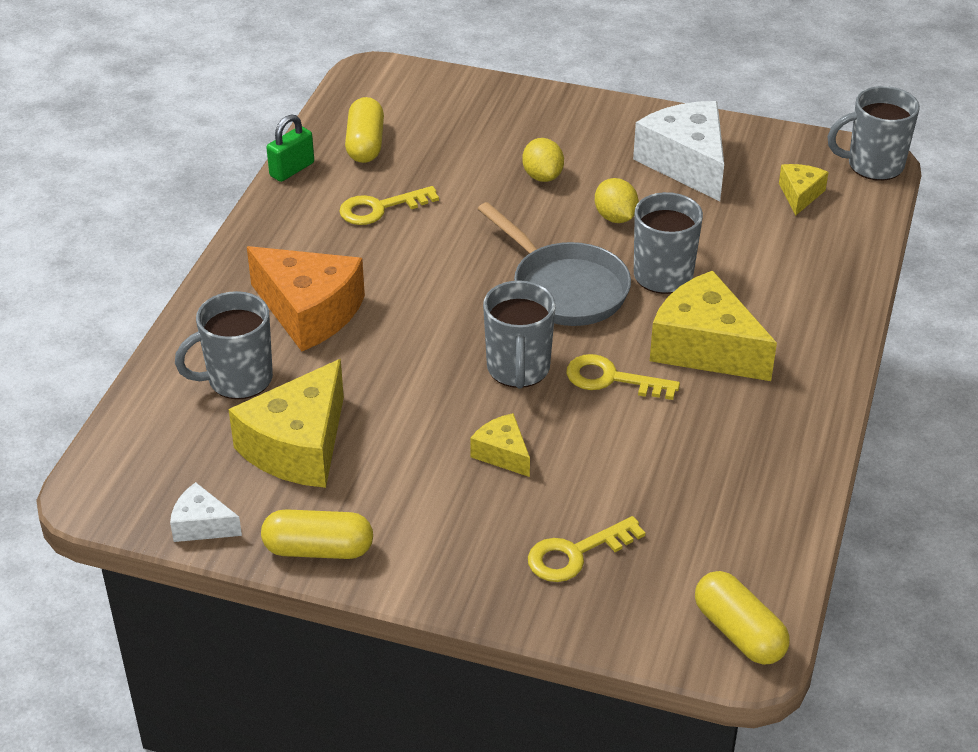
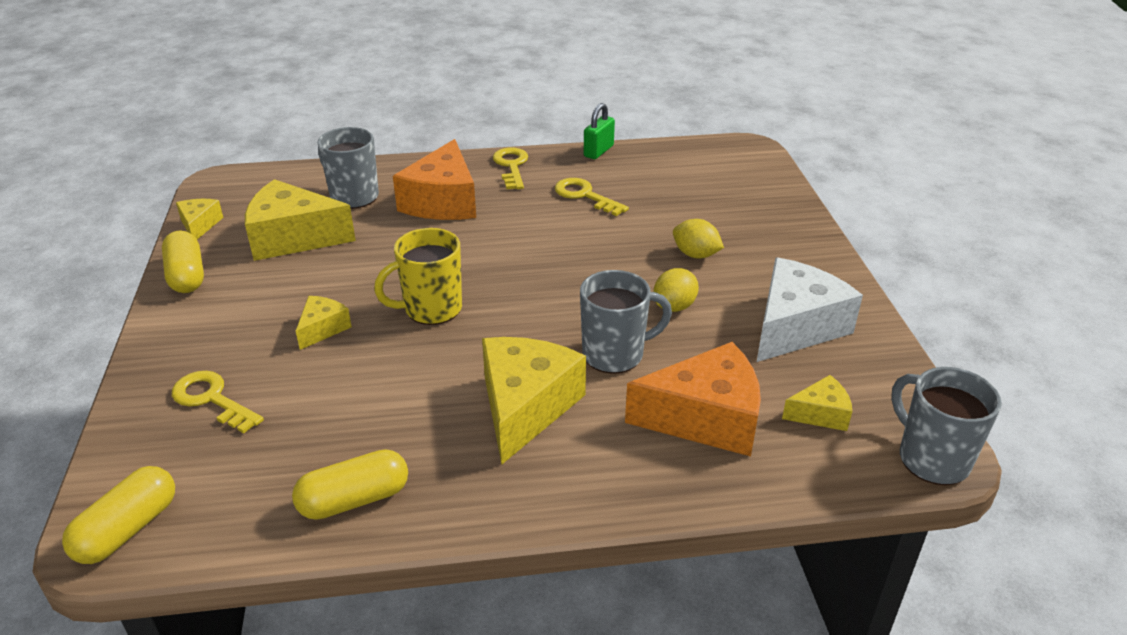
camera: 65 degrees right, 5 degrees down
(202, 525) = (199, 225): white cheese -> yellow cheese
(292, 169) = (598, 151): green padlock -> green padlock turned 75 degrees counterclockwise
(365, 144) = (657, 169): yellow capsule -> yellow capsule (354, 500)
(518, 369) = (431, 309): grey mug -> yellow mug
(542, 176) = (695, 255): yellow lemon -> yellow lemon turned 75 degrees clockwise
(564, 288) = (553, 305): grey pan -> none
(611, 379) = (447, 361): yellow key -> yellow key (511, 166)
(774, 253) = (705, 418): none -> orange cheese

